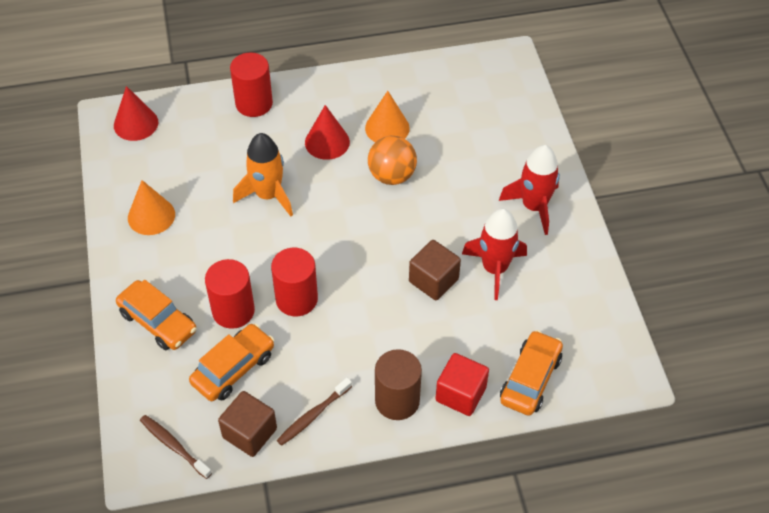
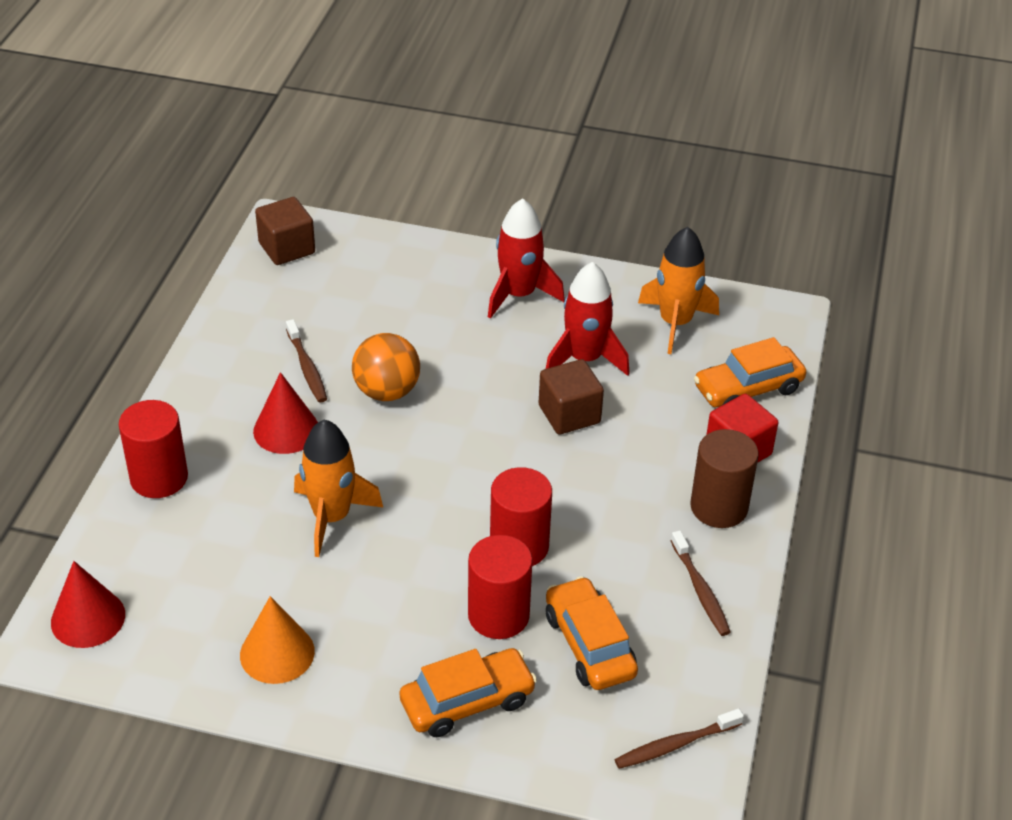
camera: 65 degrees left, 10 degrees down
(249, 433) = (694, 660): brown cube -> brown cube (287, 248)
(387, 128) = (307, 367): orange cone -> brown toothbrush
(530, 379) = (748, 389): orange car -> orange car turned 75 degrees counterclockwise
(570, 309) = (675, 323): none -> orange rocket

